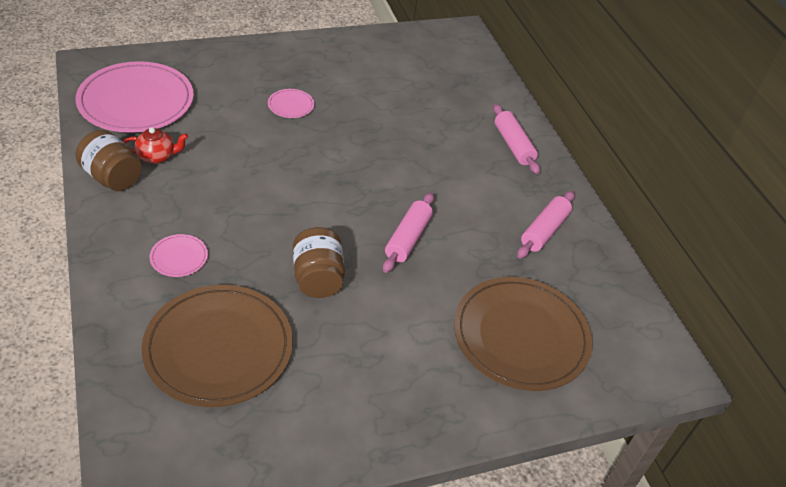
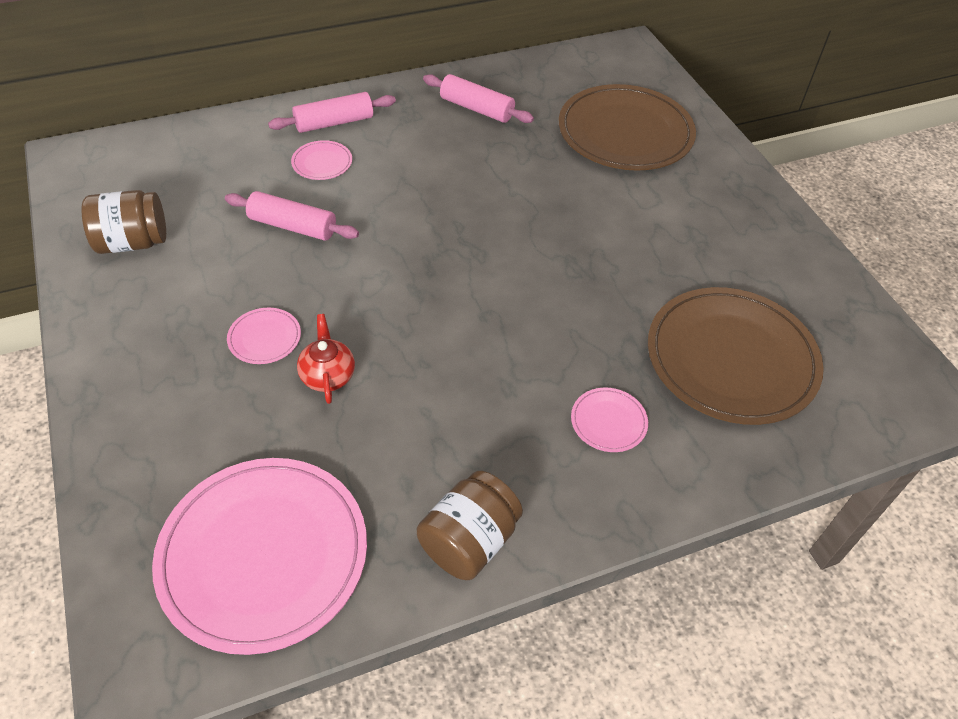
camera: 90 degrees left, 5 degrees up
(157, 156) = (409, 490): red teapot -> red teapot (328, 375)
(317, 278) = (600, 282): brown jar -> brown jar (133, 242)
(408, 239) = (516, 209): pink rolling pin -> pink rolling pin (293, 226)
(463, 137) = (322, 162): none -> pink plate

